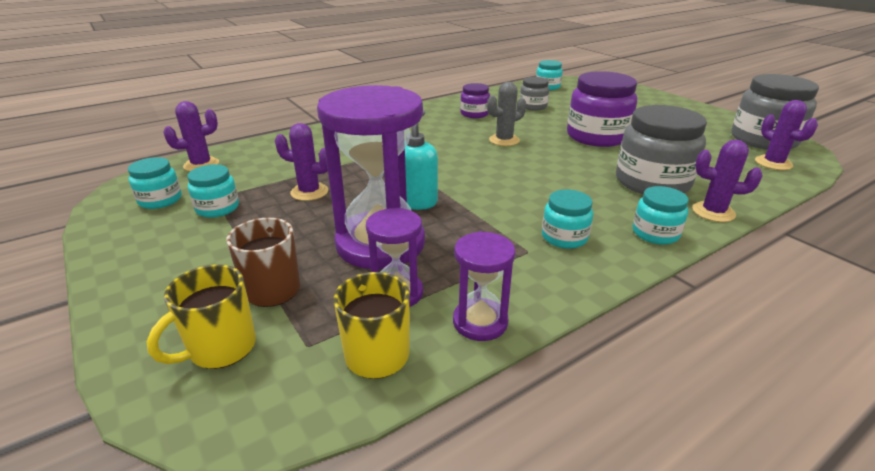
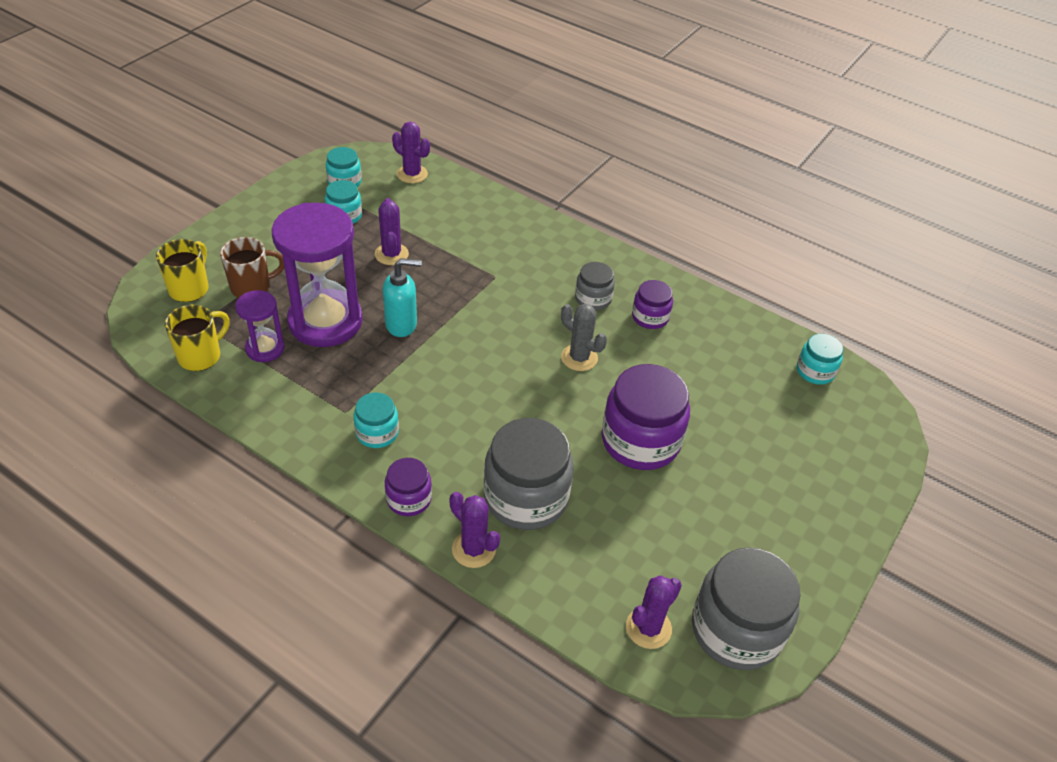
camera: 65 degrees right, 15 degrees up
(220, 349) = (190, 288): yellow mug -> yellow mug turned 90 degrees clockwise
(480, 322) = (244, 398): purple hourglass -> none
(533, 106) = (715, 367): grey jar -> grey jar (593, 299)
(655, 233) = (409, 499): turquoise jar -> purple jar
(713, 212) = (473, 549): purple cactus -> purple cactus turned 45 degrees counterclockwise

